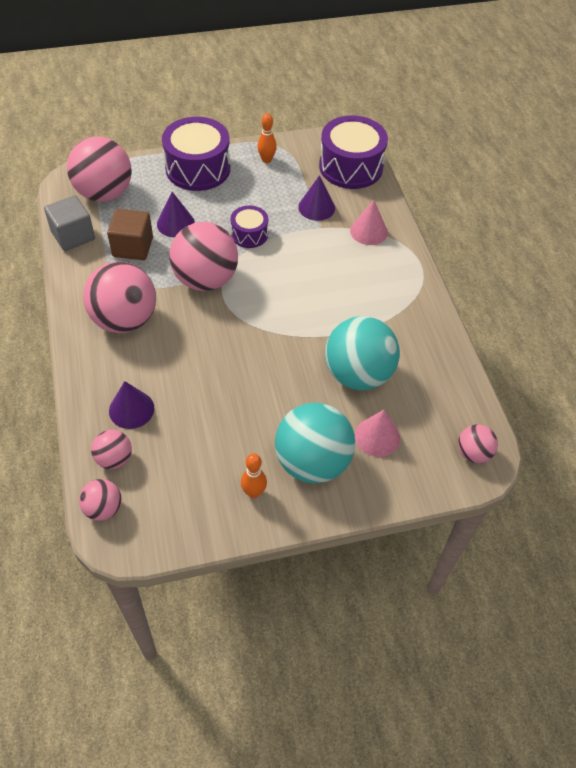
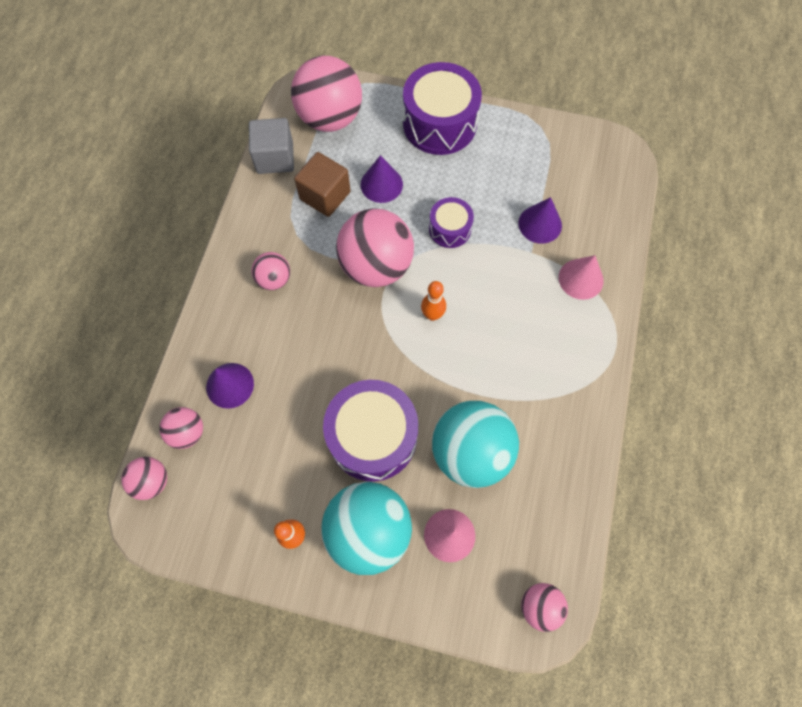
camera: 30 degrees right, 15 degrees up
(124, 320) = (274, 279): pink ball -> pink ball, size x0.50
(266, 160) = (518, 140): orange bowling pin -> orange bowling pin (432, 315)
(351, 167) = (607, 186): purple drum -> purple drum (373, 437)

